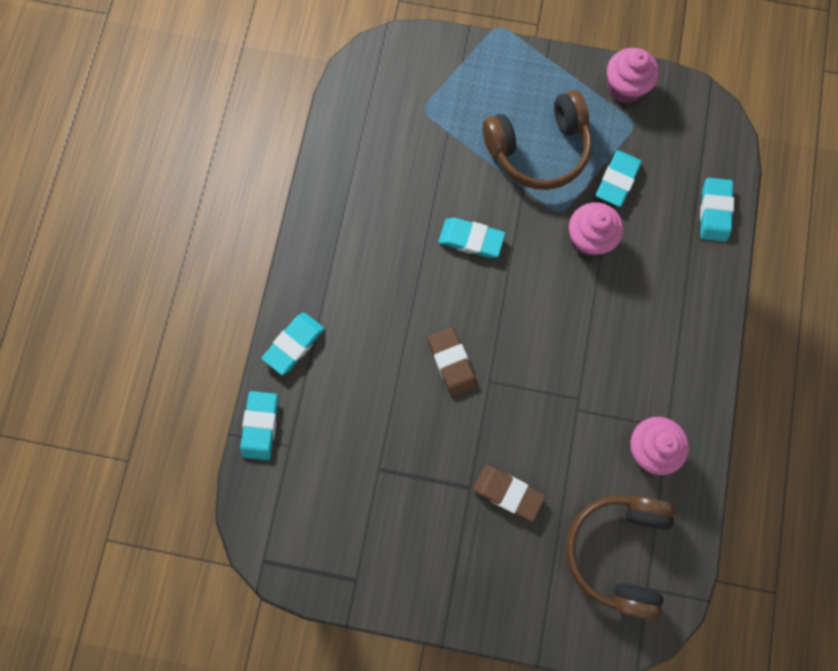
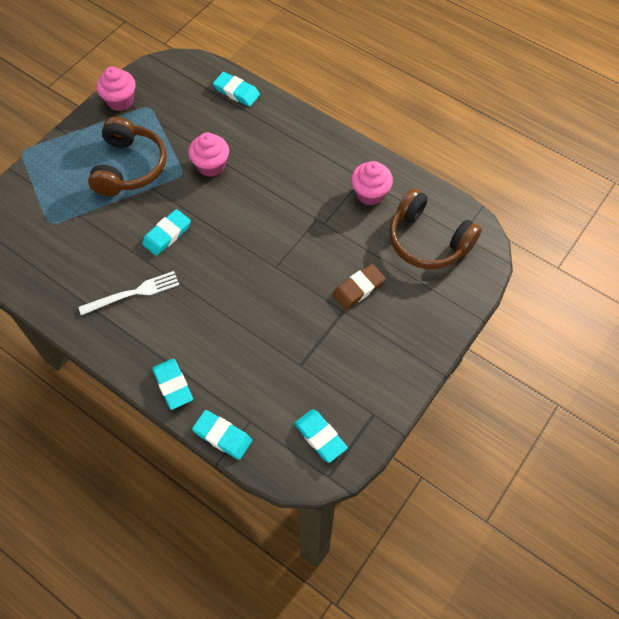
camera: 65 degrees left, 15 degrees down
(381, 244) = (133, 293): none -> white fork
(452, 363) = (249, 284): brown eraser -> none
(617, 180) = (181, 133): turquoise eraser -> turquoise eraser (320, 437)

